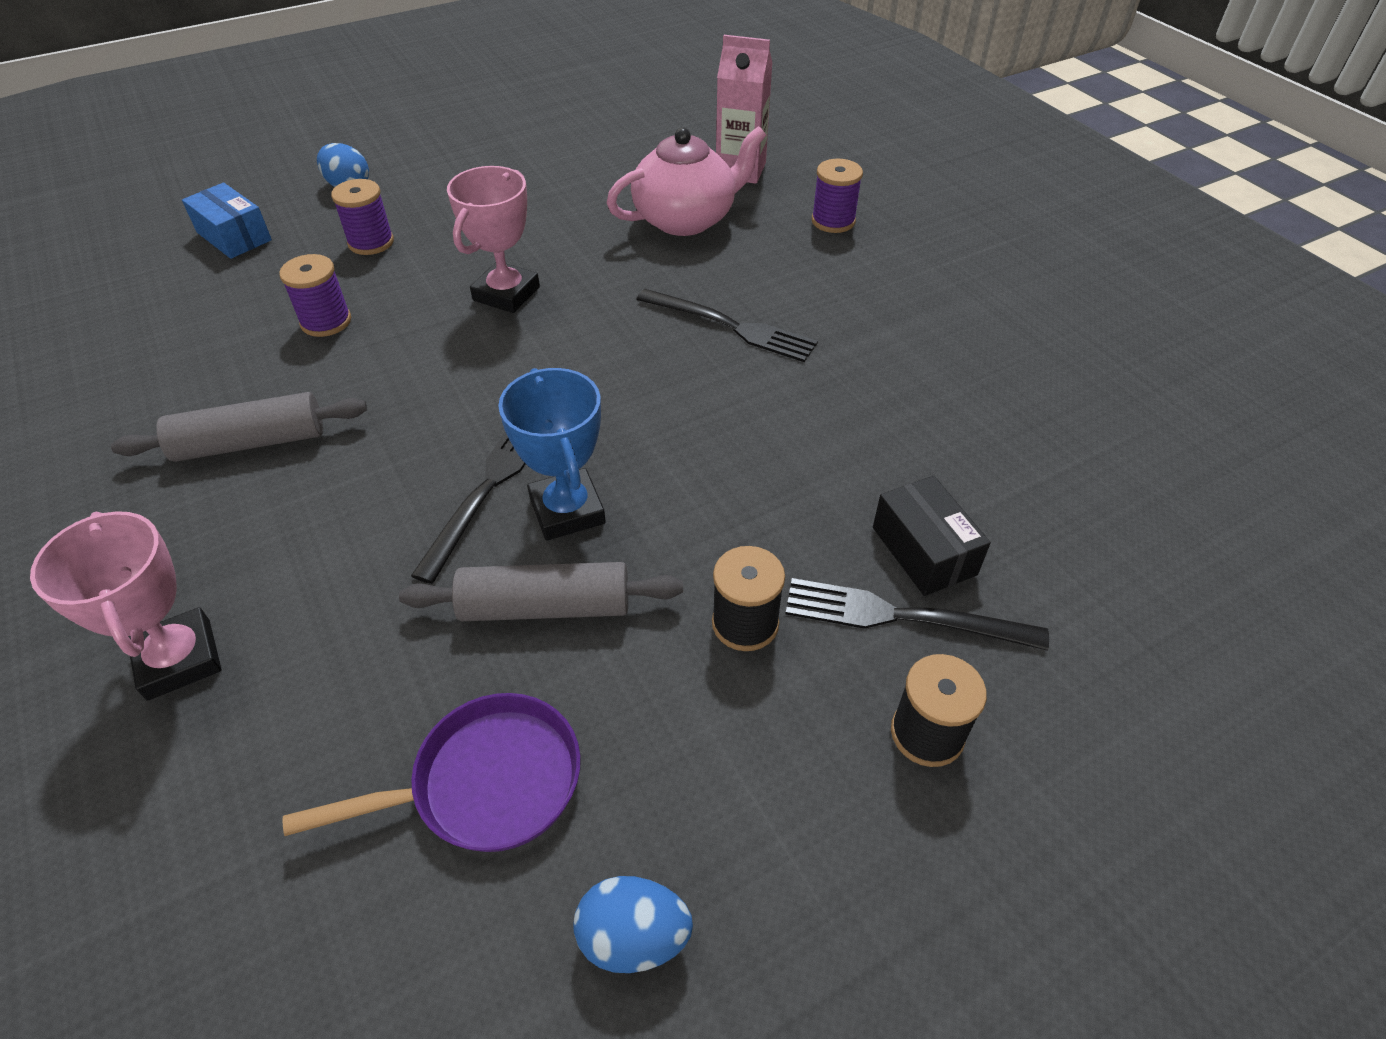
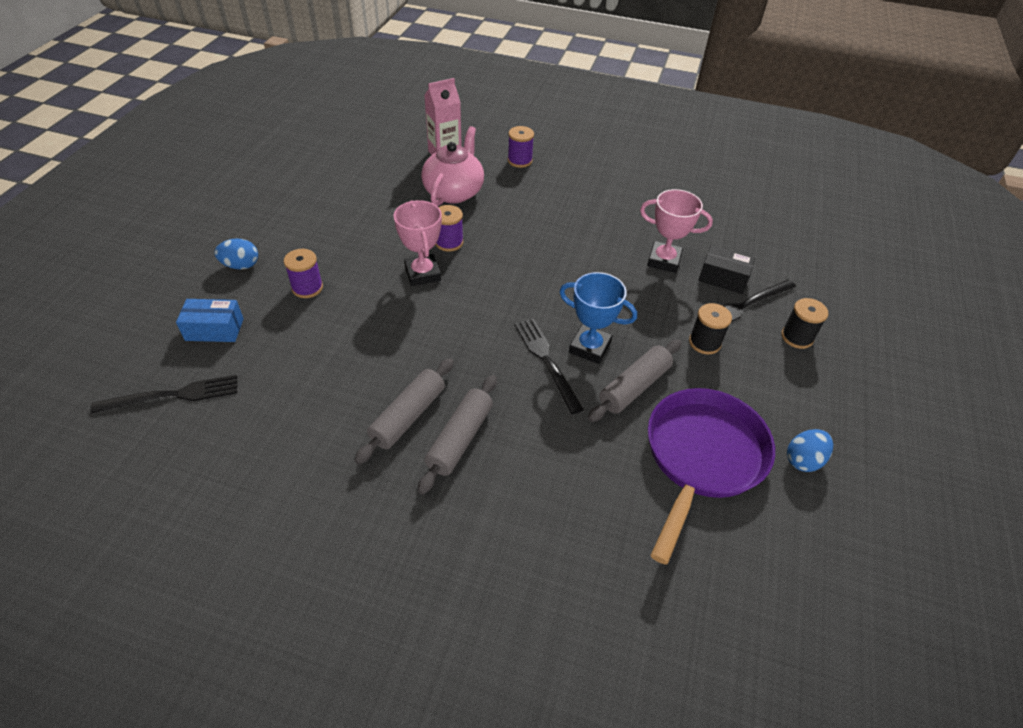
camera: 45 degrees left, 0 degrees up
(179, 659) = (527, 516): pink trophy -> pink trophy (664, 260)
(257, 508) = (460, 439): none -> grey rolling pin
(326, 322) = (350, 340): purple spool -> purple spool (449, 242)
(486, 783) = (702, 457): purple pan -> purple pan, size x1.57
(730, 326) = (543, 232): black fork -> black fork (172, 395)

